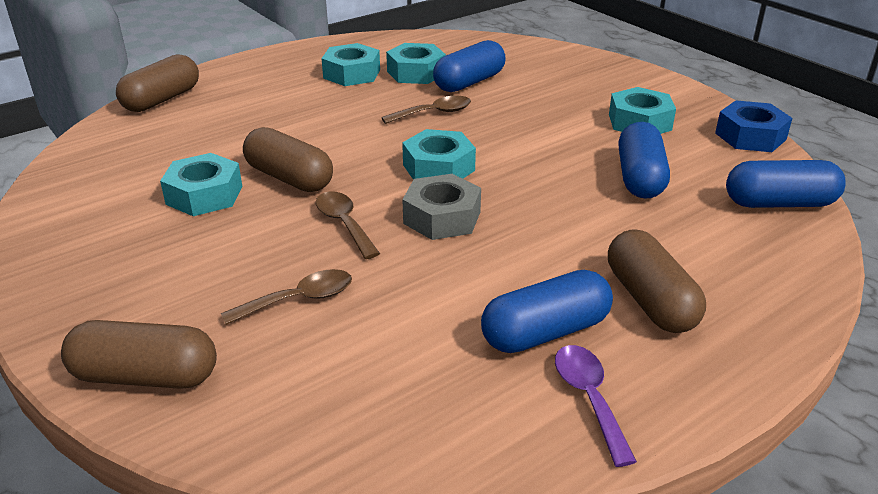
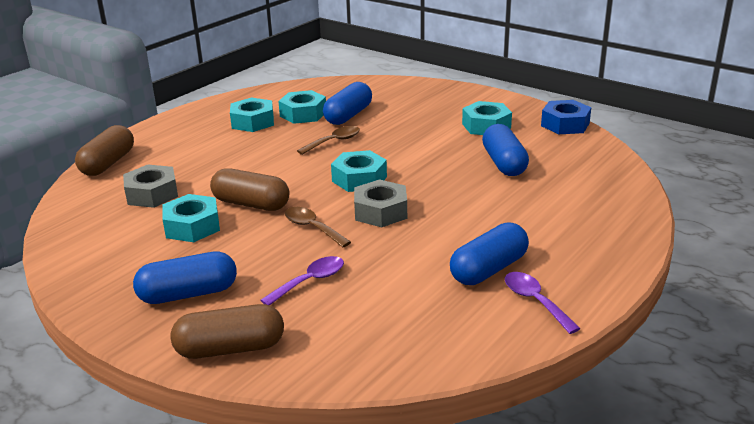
camera: 15 degrees left, 5 degrees down
(185, 145) = (152, 194): none -> grey nut
(299, 299) = (310, 281): brown spoon -> purple spoon
(650, 300) = (546, 238): brown capsule -> none
(779, 203) = (601, 165): blue capsule -> blue capsule (188, 294)

